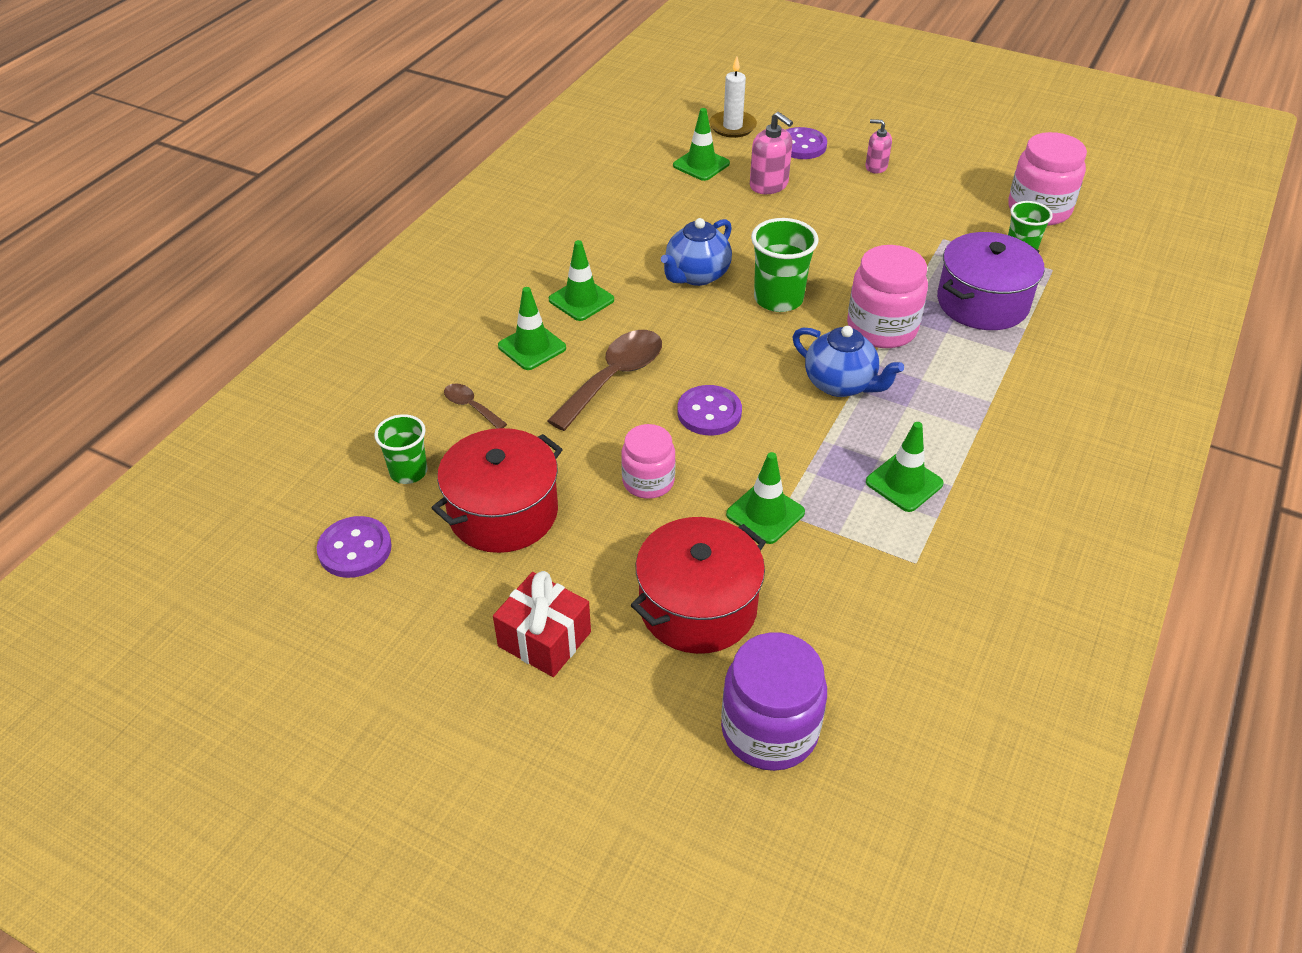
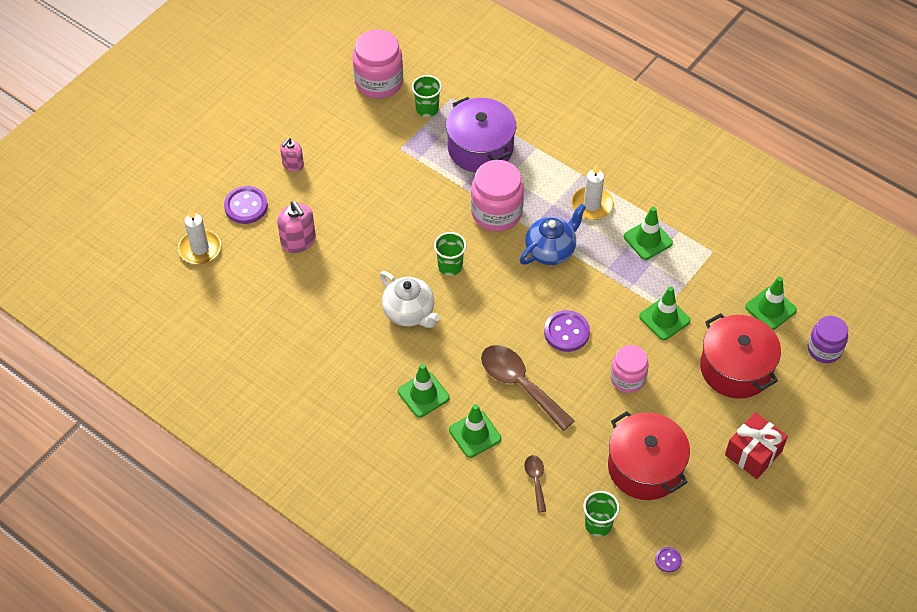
camera: 80 degrees left, 10 degrees up
(355, 549) = (668, 560): purple button -> purple button, size x0.53
(471, 407) = (535, 480): brown spoon -> brown spoon turned 120 degrees clockwise
(696, 275) = (409, 313): blue teapot -> white teapot
(701, 164) = (254, 282): green traffic cone -> green traffic cone (770, 308)
(769, 185) = (298, 241): pink soap dispenser -> pink soap dispenser turned 90 degrees clockwise
(769, 730) = (824, 349): purple jar -> purple jar, size x0.65
(778, 299) = (450, 266): green cup -> green cup, size x0.65
(940, 417) = (592, 205): none -> white candle

